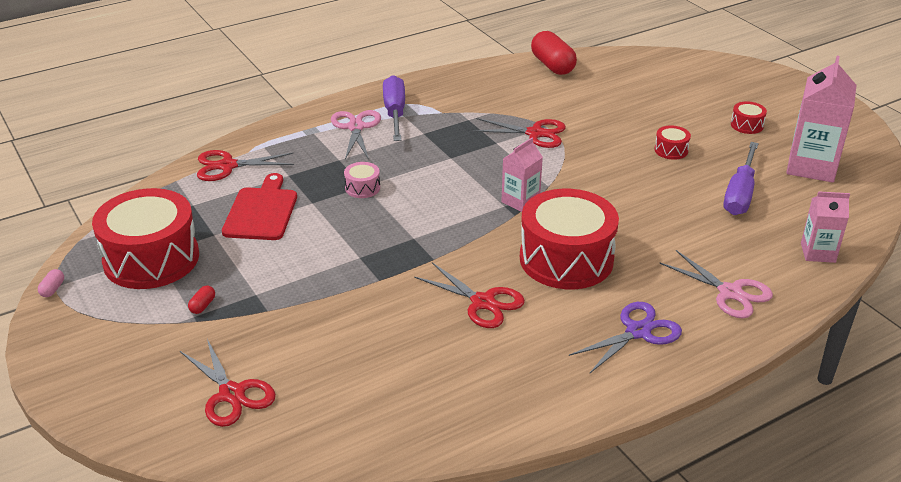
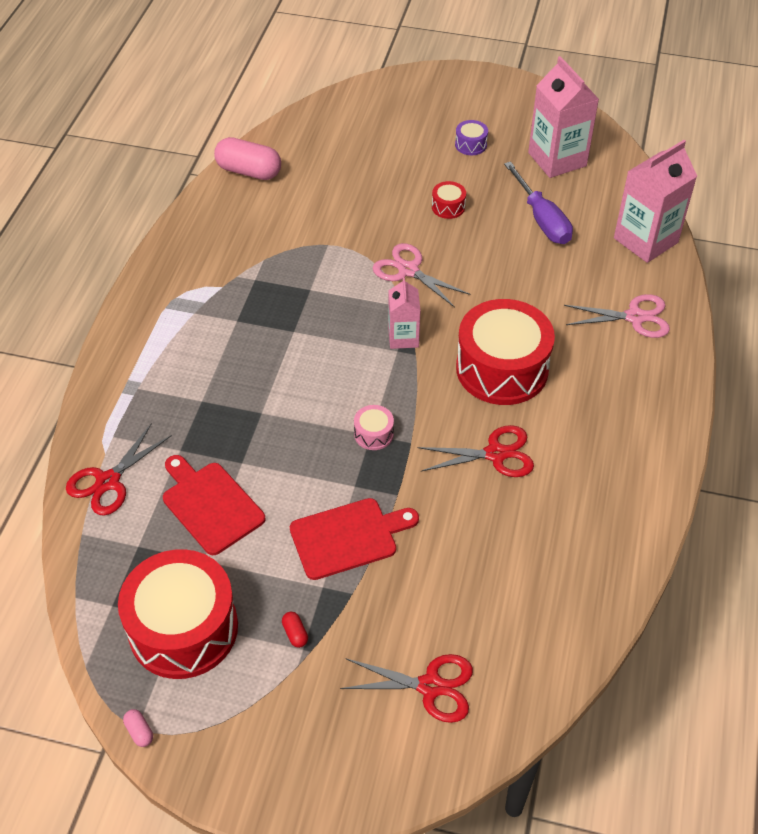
camera: 45 degrees left, 15 degrees up
(312, 281) = (348, 537): none -> red cutting board
(356, 127) = (168, 355): pink scissors -> pink scissors (408, 270)
(362, 188) = (263, 416): pink drum -> pink drum (373, 434)
(395, 113) = (181, 315): purple screwdriver -> none
(535, 133) = (328, 258): red scissors -> none
(552, 66) = (249, 171): red capsule -> pink capsule
(638, 332) = (621, 397): purple scissors -> none
(746, 125) = (470, 145): red drum -> purple drum
(818, 253) = (645, 240): pink carton -> pink carton, size x1.72

